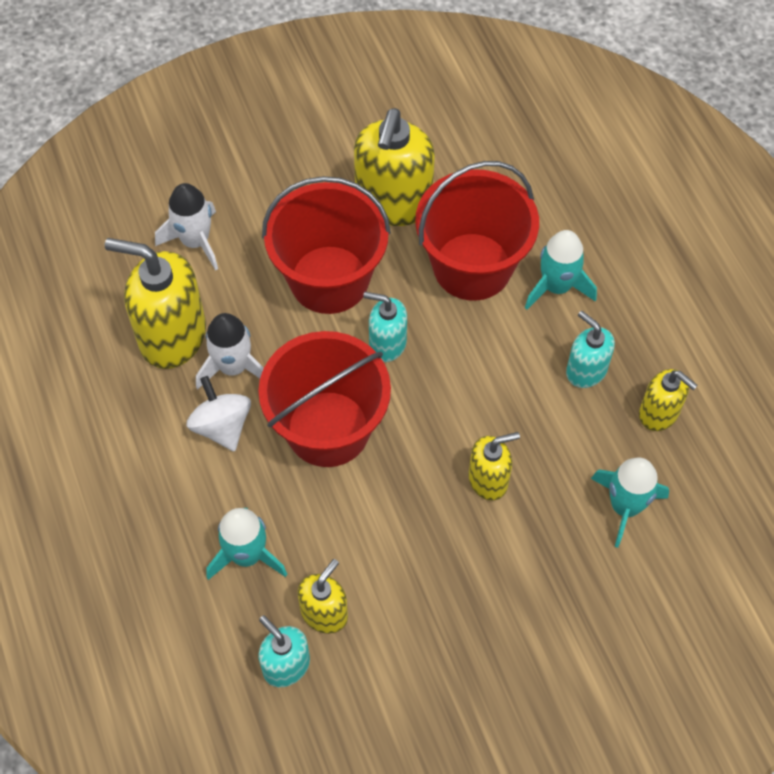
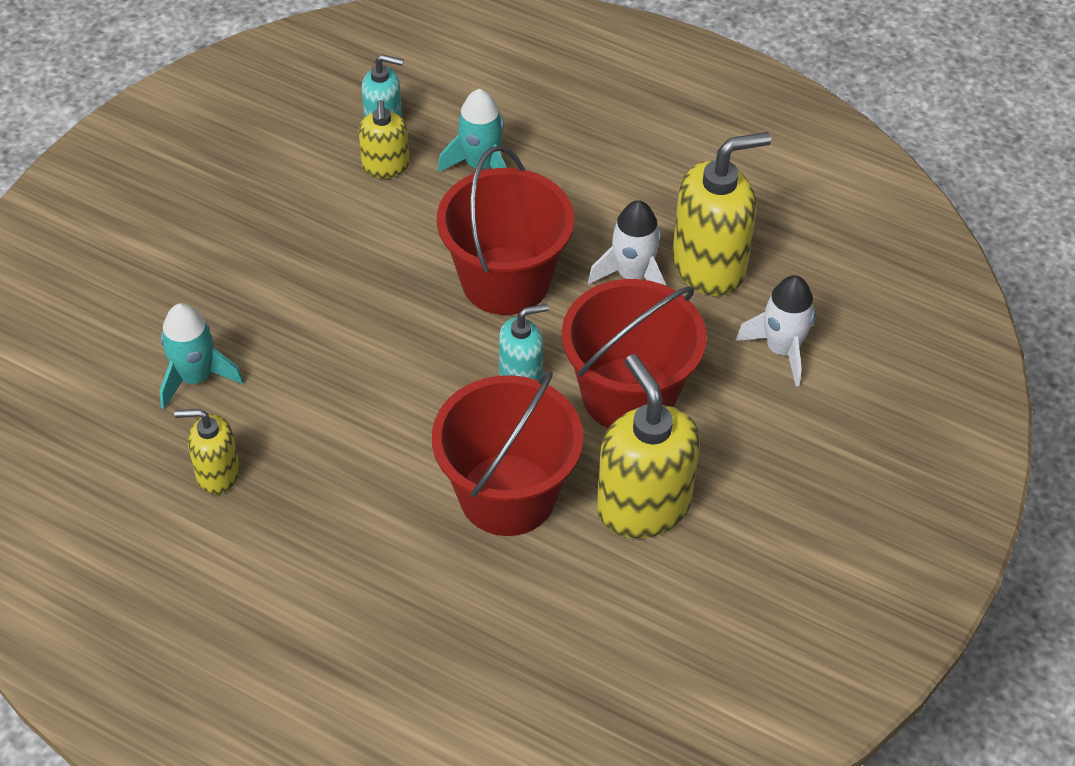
camera: 140 degrees right, 10 degrees down
(222, 426) = (593, 230): white spinning top -> none
(488, 480) = (333, 326): yellow soap dispenser -> none
(557, 287) = (407, 530): turquoise rocket -> none
(586, 371) = (316, 468): turquoise soap dispenser -> none

